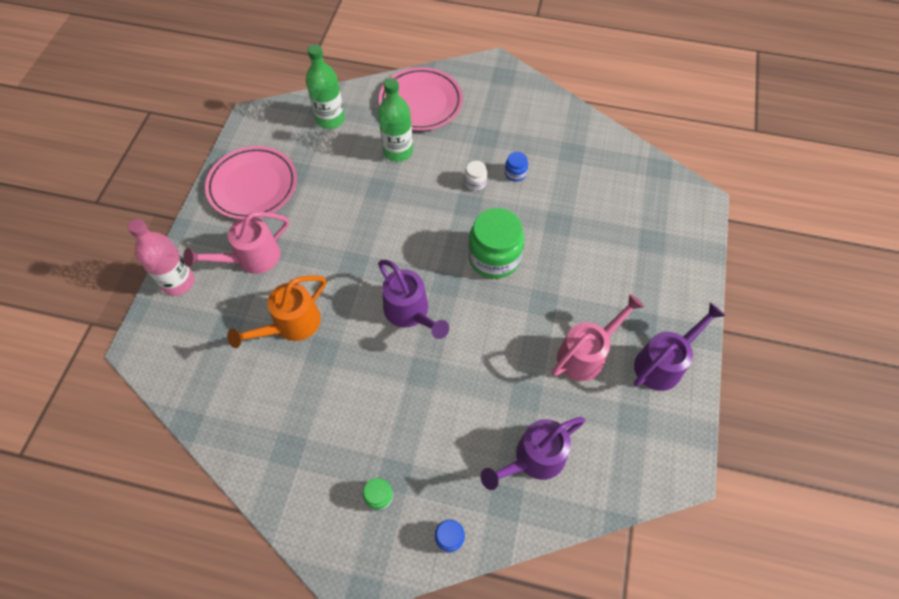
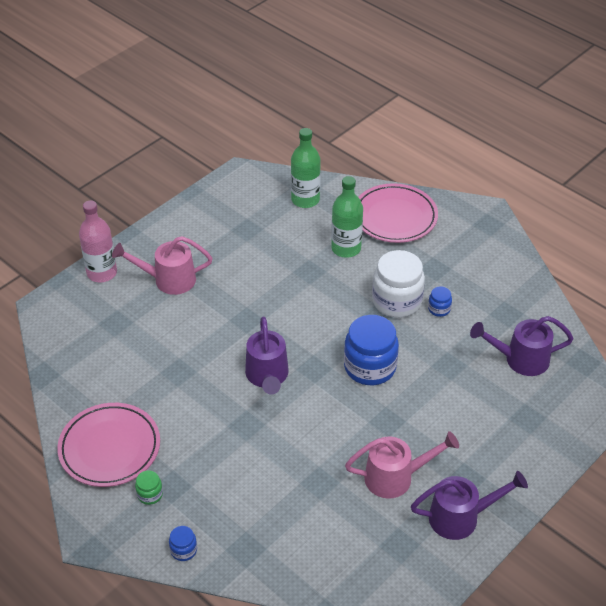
camera: 30 degrees right, 15 degrees down
(253, 186) = (206, 226): pink plate -> pink plate (110, 448)
(291, 325) = (166, 342): orange watering can -> none
(475, 182) = (397, 301): white jar -> white jar, size x2.22
(494, 257) = (370, 367): green jar -> blue jar
(533, 459) = (291, 531): purple watering can -> purple watering can (520, 359)

